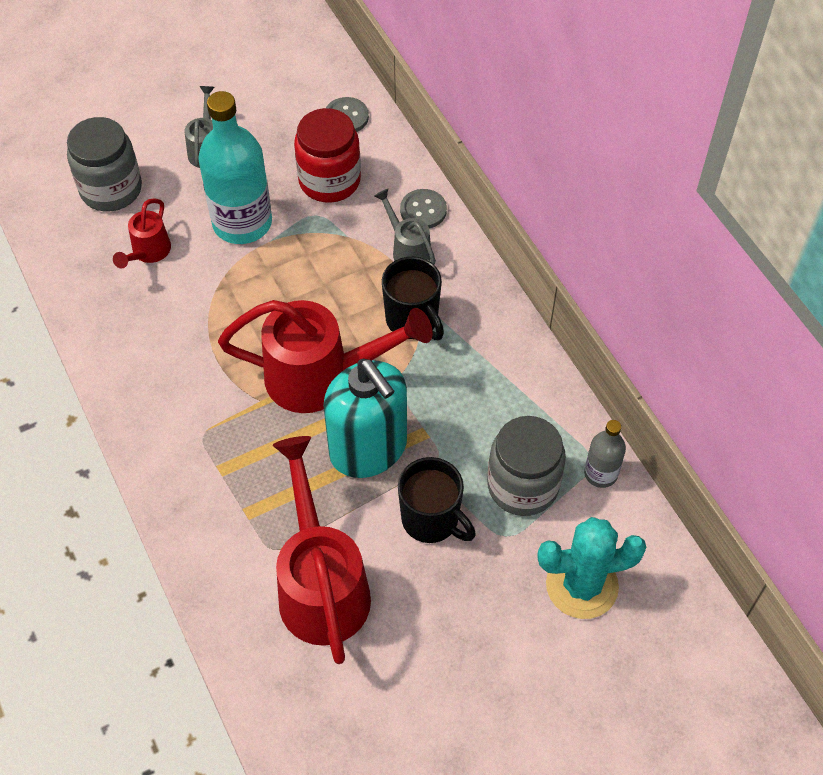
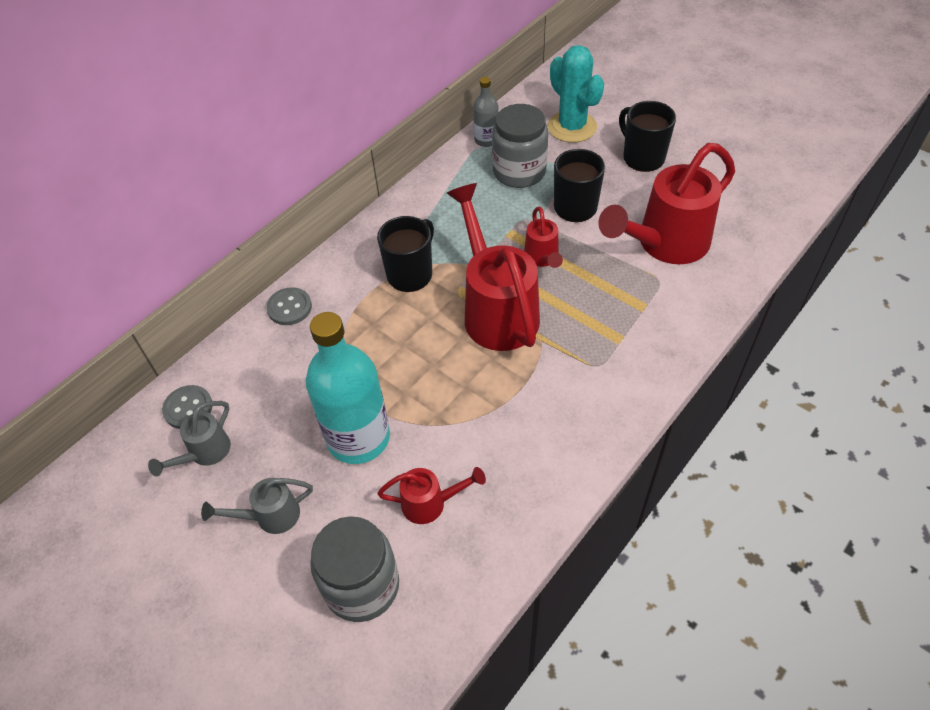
camera: 110 degrees left, 5 degrees down
(329, 180) = (278, 389): red jar -> none
(368, 449) = (542, 258): turquoise soap dispenser -> red watering can
(408, 250) = (338, 302): grey watering can -> grey watering can (205, 453)
(480, 641) = (642, 157): none -> black mug

